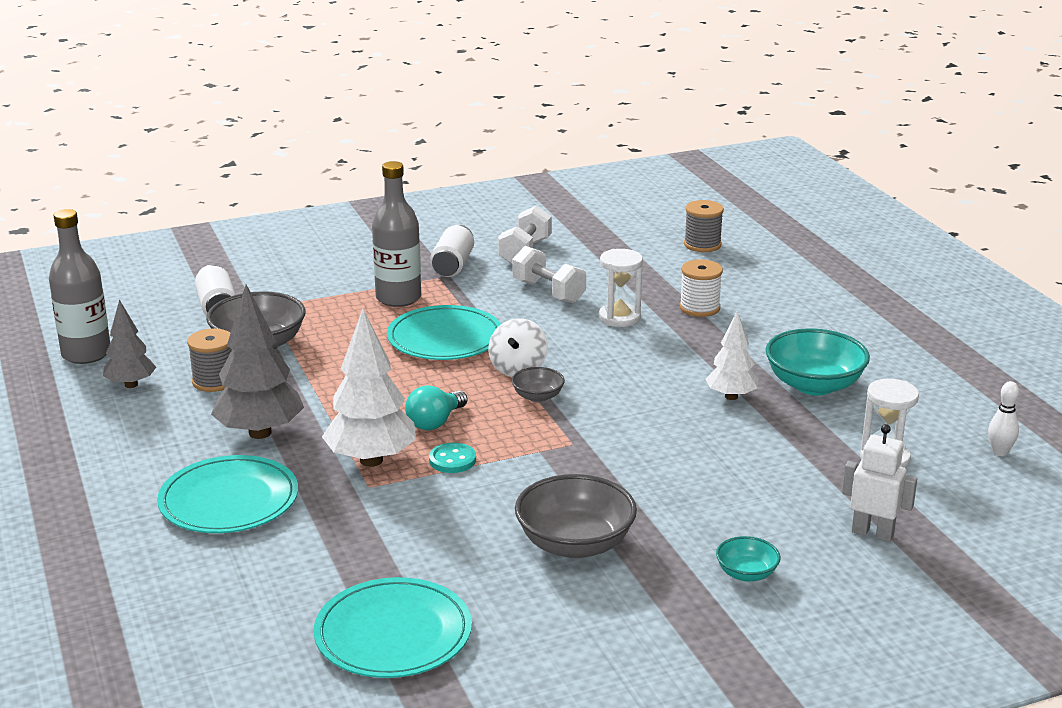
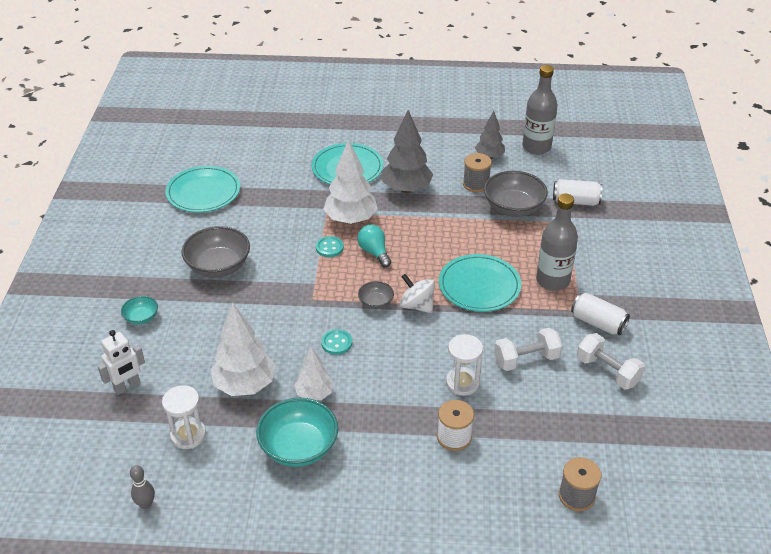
camera: 115 degrees right, 15 degrees up
(635, 404) = (336, 343): none -> turquoise button
(769, 445) = (245, 385): none -> white tree
(999, 452) = (146, 504): white bowling pin -> grey bowling pin

